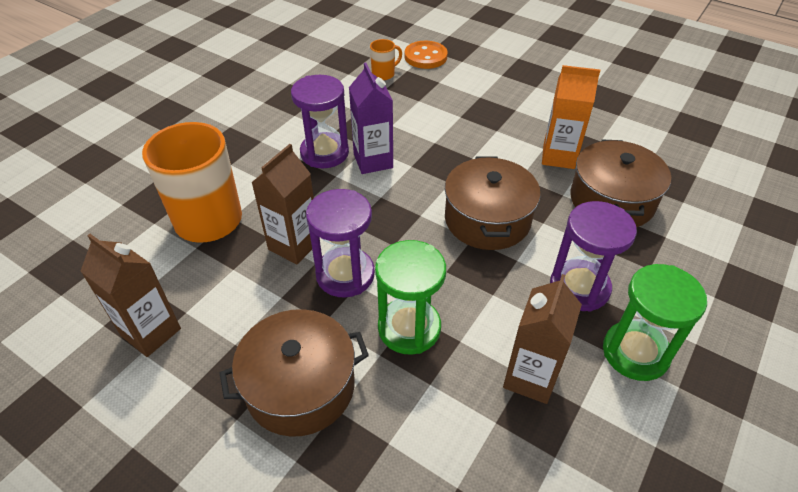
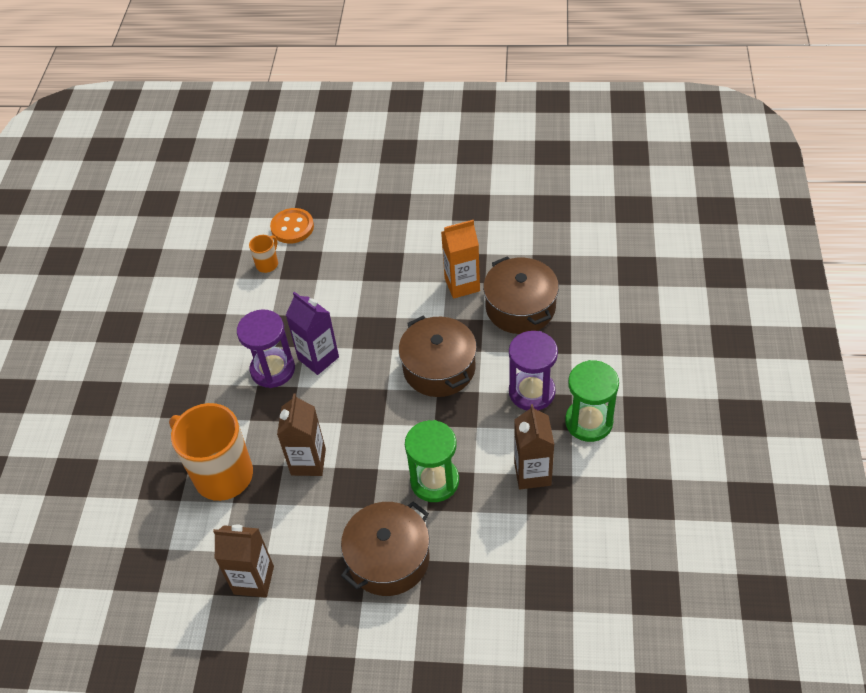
camera: 25 degrees left, 5 degrees up
(345, 275) = (363, 465): purple hourglass -> none

